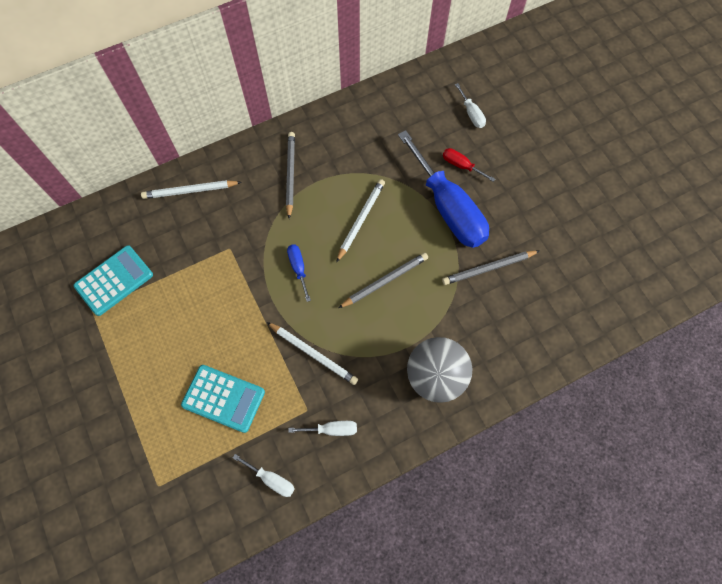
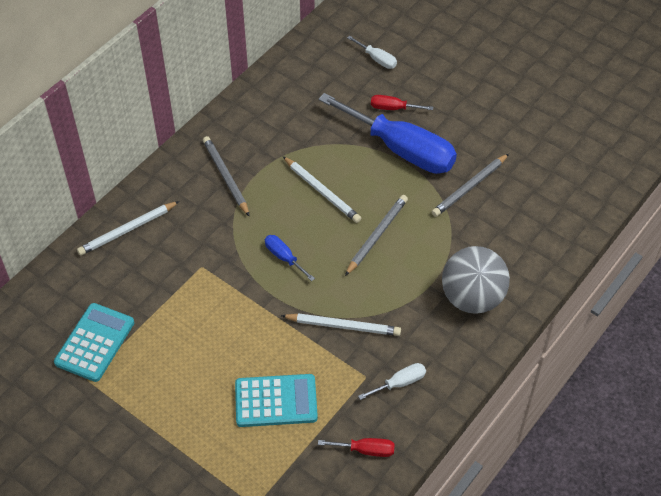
camera: 25 degrees left, 15 degrees down
(271, 479) = (366, 450): white screwdriver -> red screwdriver
(361, 220) = (322, 191): white pencil -> white pencil turned 135 degrees clockwise

